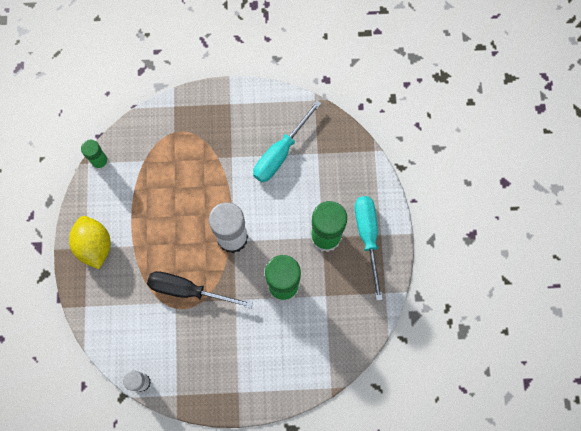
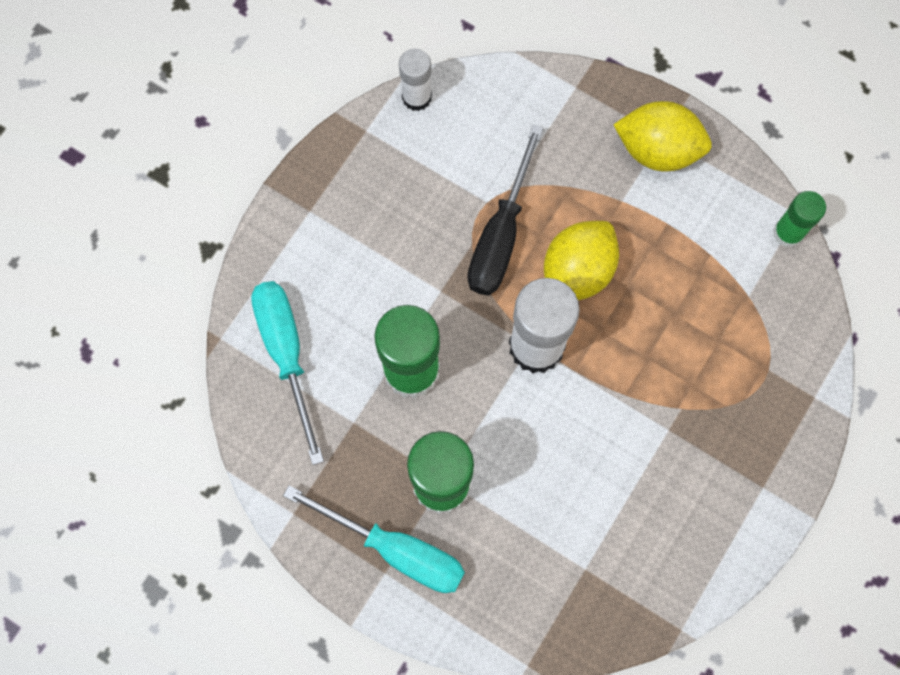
camera: 125 degrees right, 0 degrees up
(183, 243) = (577, 271): none -> yellow lemon
(188, 290) = (501, 235): black screwdriver -> black screwdriver turned 150 degrees clockwise
(280, 153) = (624, 510): turquoise screwdriver -> turquoise screwdriver (286, 354)

